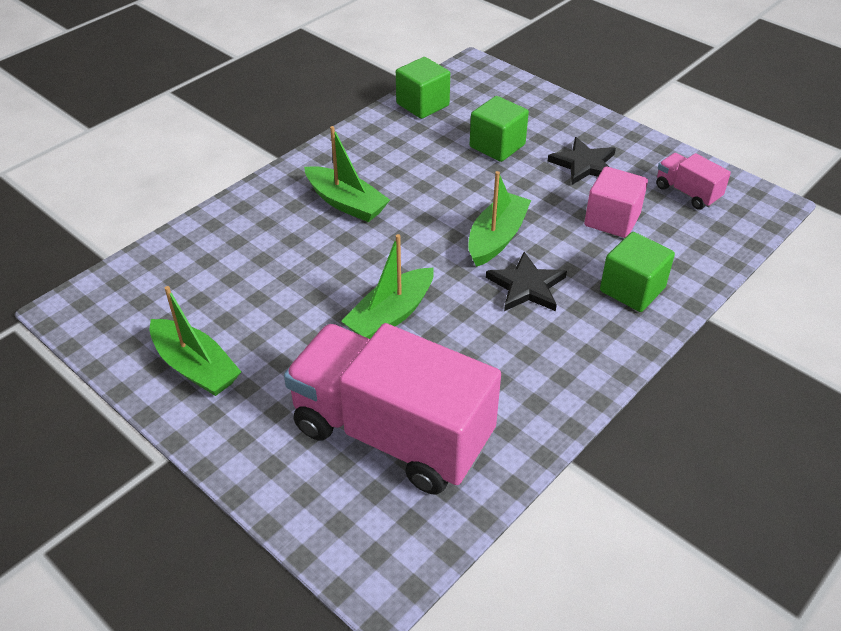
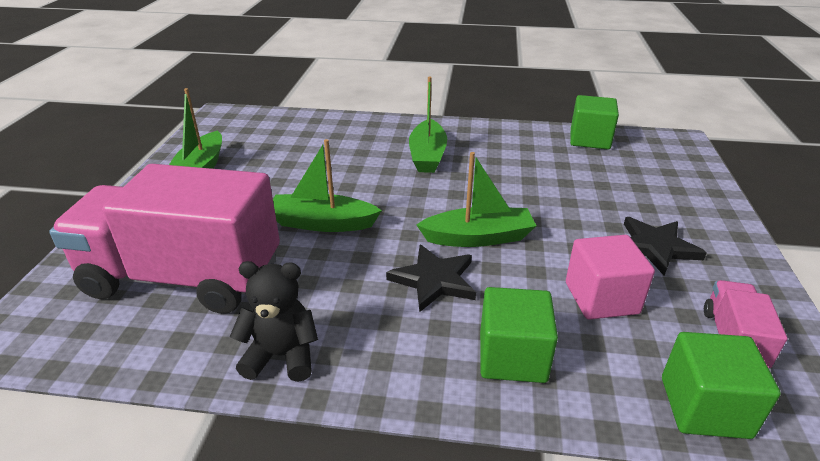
camera: 55 degrees right, 10 degrees down
(392, 433) = (183, 278): pink truck -> pink truck turned 75 degrees counterclockwise
(497, 146) = (599, 190): green cube -> green cube (704, 407)
(544, 403) = (282, 356): none -> black teddy bear

